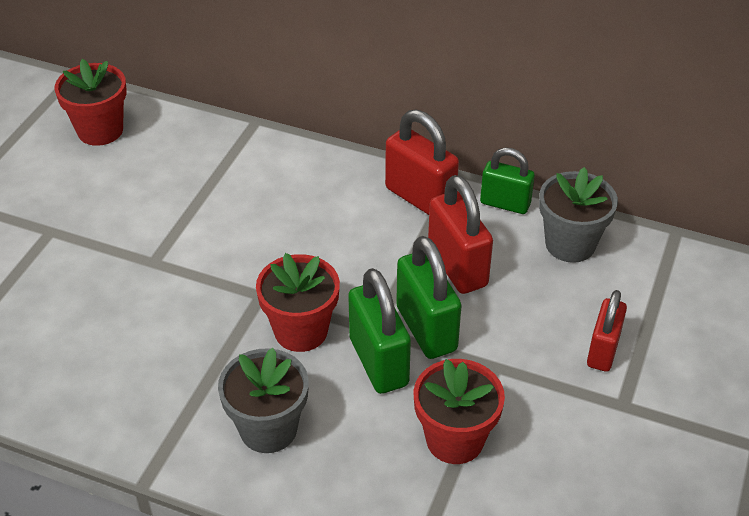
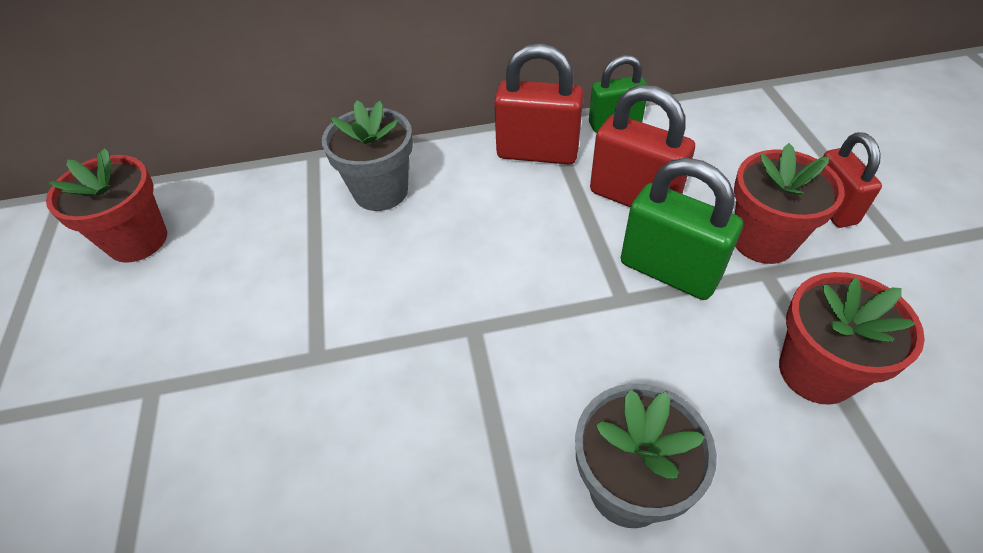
camera: 30 degrees left, 5 degrees up
(301, 331) = (552, 344): red flower pot -> red flower pot (762, 240)
(378, 362) = (661, 332): green padlock -> none
(570, 244) = (702, 131): grey flower pot -> grey flower pot (381, 191)

